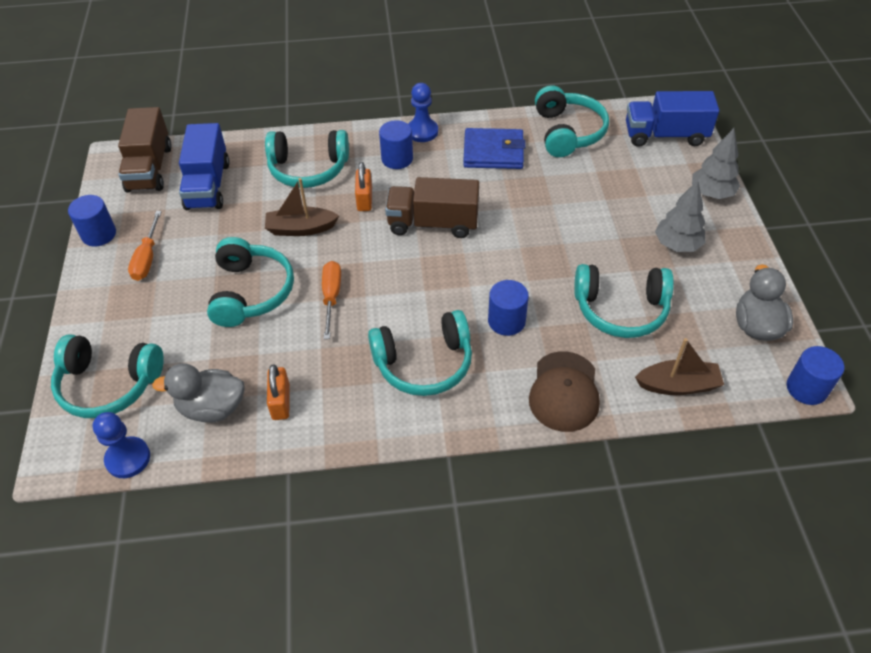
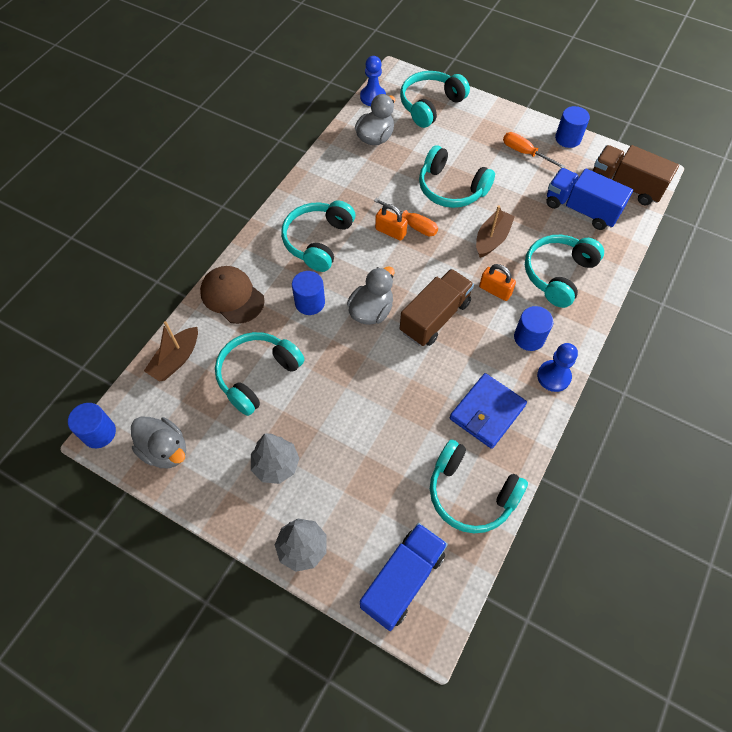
camera: 125 degrees right, 10 degrees up
(281, 402) = (352, 166): orange padlock -> orange padlock (390, 232)
(470, 270) = (371, 311): none -> grey duck

